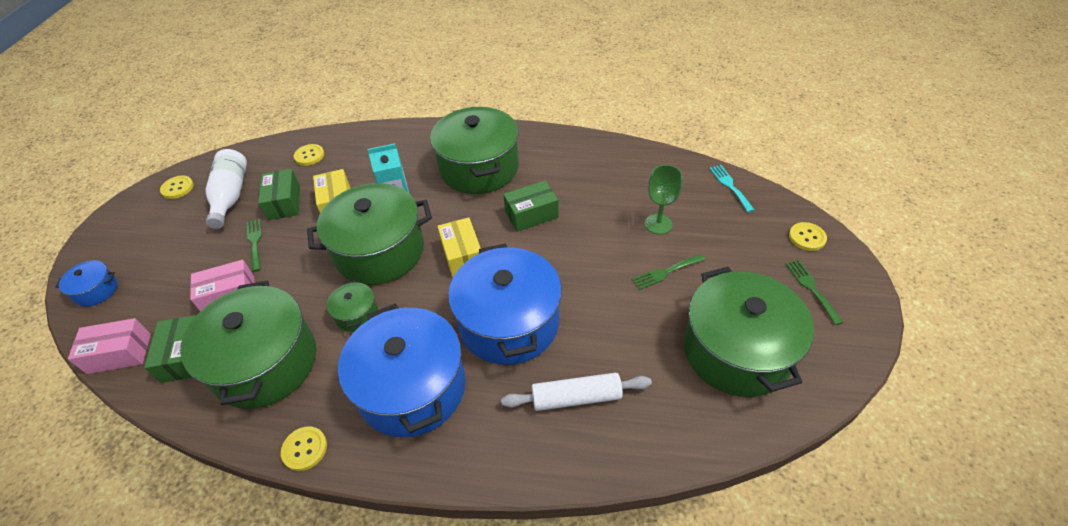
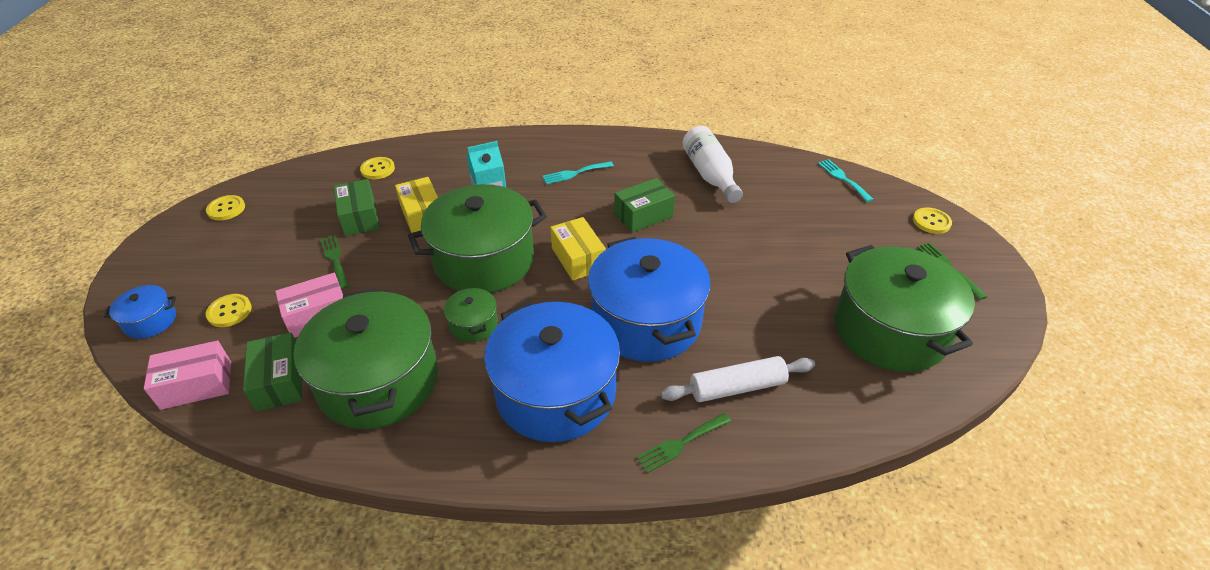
camera: 10 degrees left, 5 degrees down
(231, 196) = (294, 214): white bottle -> white bottle (710, 175)
(304, 449) = (448, 464): yellow button -> yellow button (229, 311)
(479, 168) = (574, 173): green pot -> turquoise fork
(658, 224) = (779, 217): green goblet -> none
(665, 272) = (798, 262): green fork -> green fork (680, 444)

